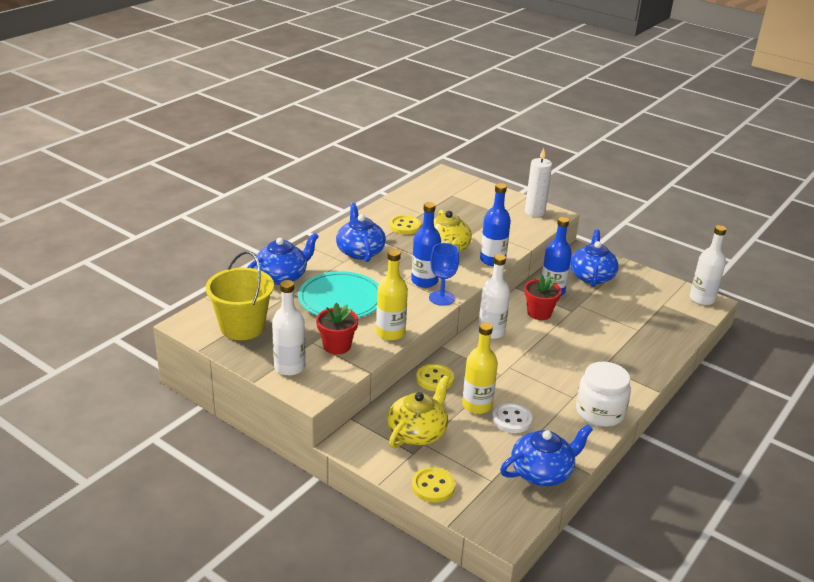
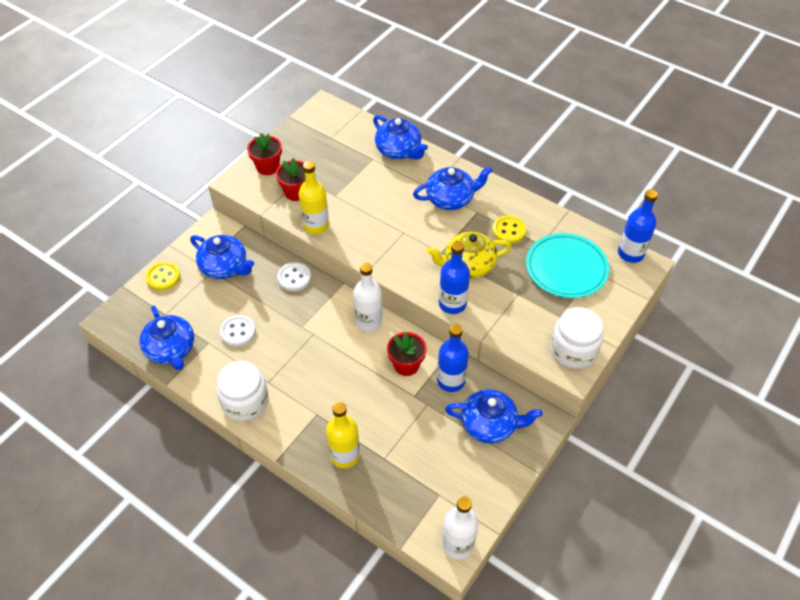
camera: 90 degrees right, 20 degrees up
(242, 327) = (320, 135): yellow bucket -> none
(289, 367) = (267, 167): white bottle -> red flower pot
(340, 299) = (366, 190): turquoise plate -> turquoise plate (566, 268)
(417, 432) = (225, 267): yellow teapot -> blue teapot
(424, 281) = (403, 248): blue bottle -> blue bottle (630, 253)
(435, 379) = (294, 278): yellow button -> white button
(441, 298) = (375, 261): blue goblet -> none
(477, 405) = (258, 307): yellow bottle -> yellow bottle (345, 455)
(534, 212) = (573, 350): white candle -> white jar

